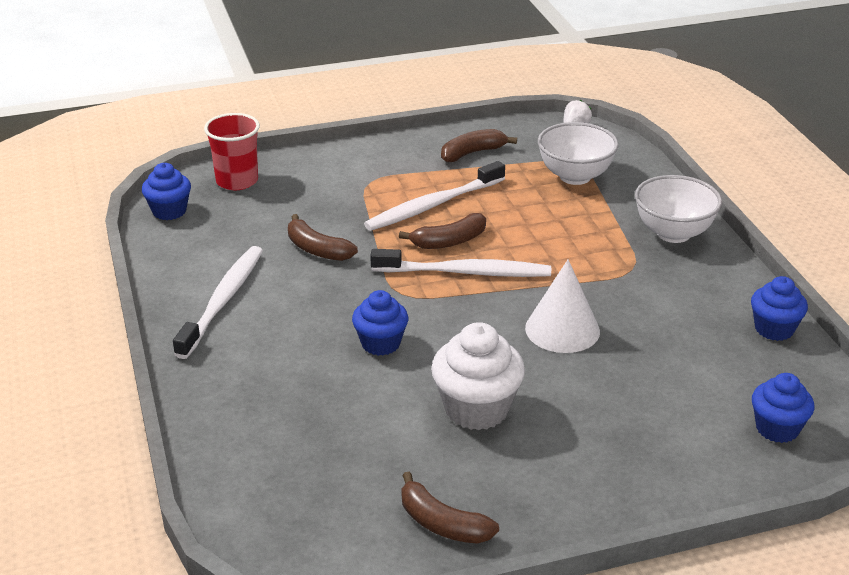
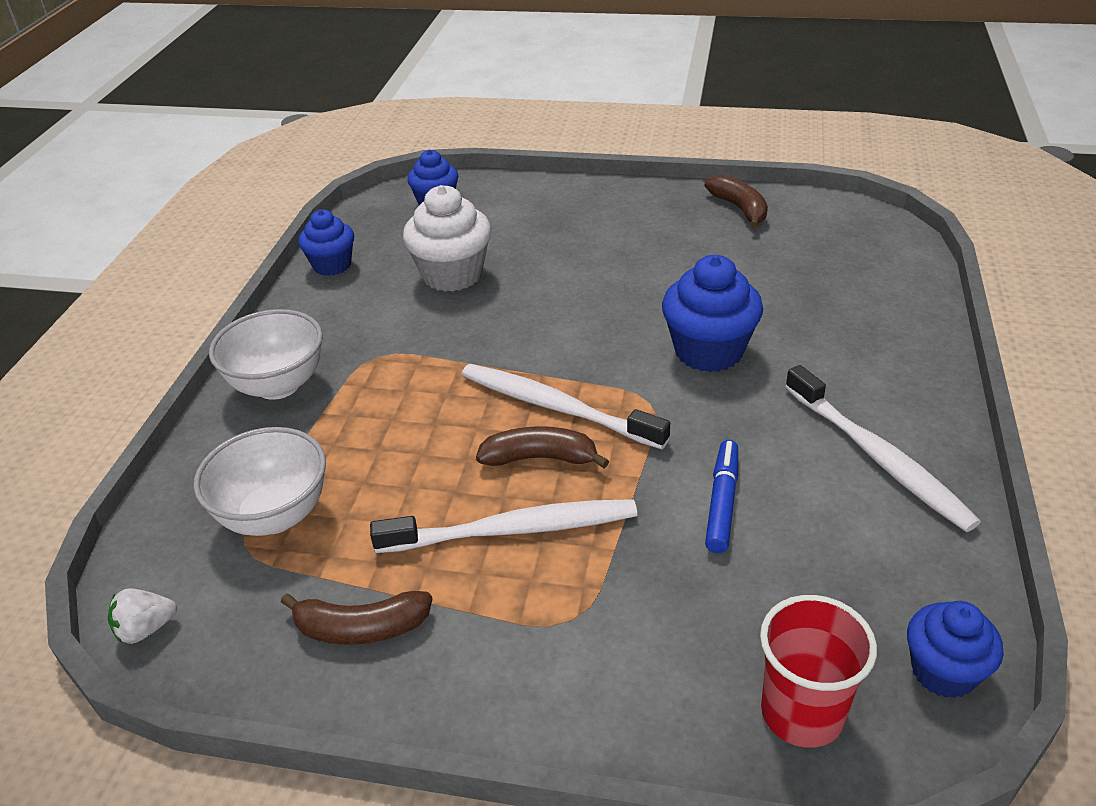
camera: 150 degrees left, 5 degrees up
(223, 301) = (878, 457): white toothbrush -> white toothbrush turned 75 degrees counterclockwise
(317, 249) = (722, 502): brown banana -> blue marker
(380, 343) = (708, 351): blue cupcake -> blue cupcake, size x1.54
(476, 409) = (656, 271): white cupcake -> white cupcake (452, 275)
(562, 329) = (515, 315): white cone -> none

